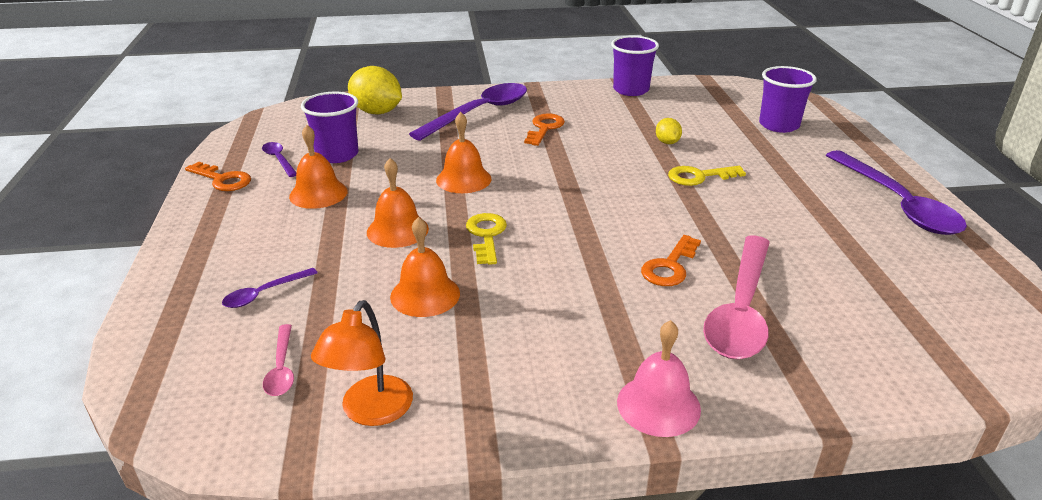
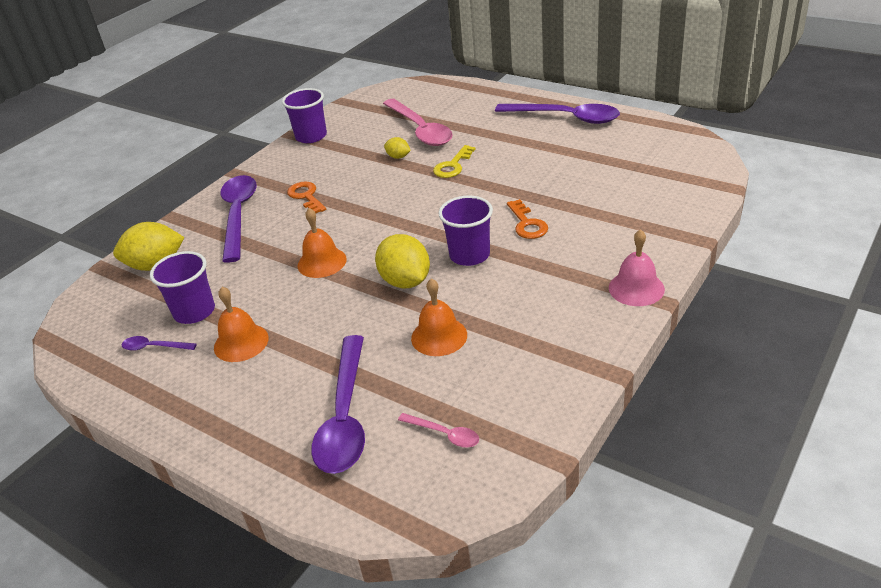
camera: 45 degrees left, 5 degrees up
(222, 180) = (140, 392): orange key -> none
(264, 293) = (345, 416): purple spoon -> purple spoon, size x2.21
(370, 412) = (531, 406): orange lamp -> none
(397, 230) = (346, 320): orange bell -> none
(486, 235) = (405, 281): yellow key -> yellow lemon
(741, 310) = (592, 220): pink spoon -> pink spoon (420, 130)
(779, 125) = (438, 107): purple cup -> purple cup (469, 255)

